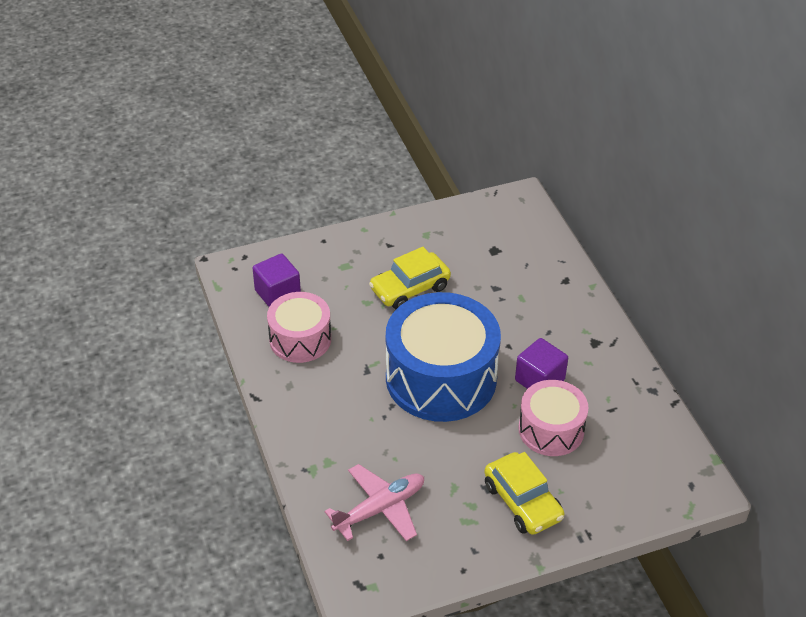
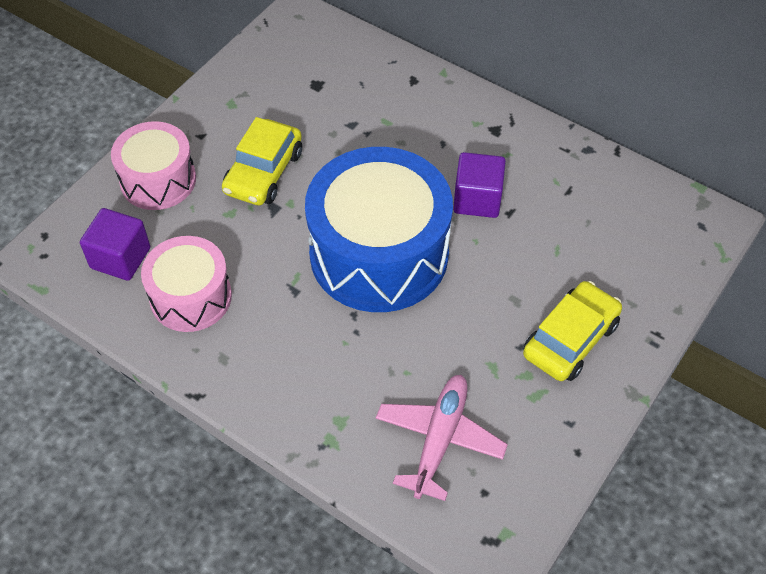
camera: 35 degrees left, 10 degrees up
(522, 502) = (570, 339): yellow car -> yellow car turned 75 degrees counterclockwise
(551, 430) = (532, 245): pink drum -> pink drum (158, 180)

